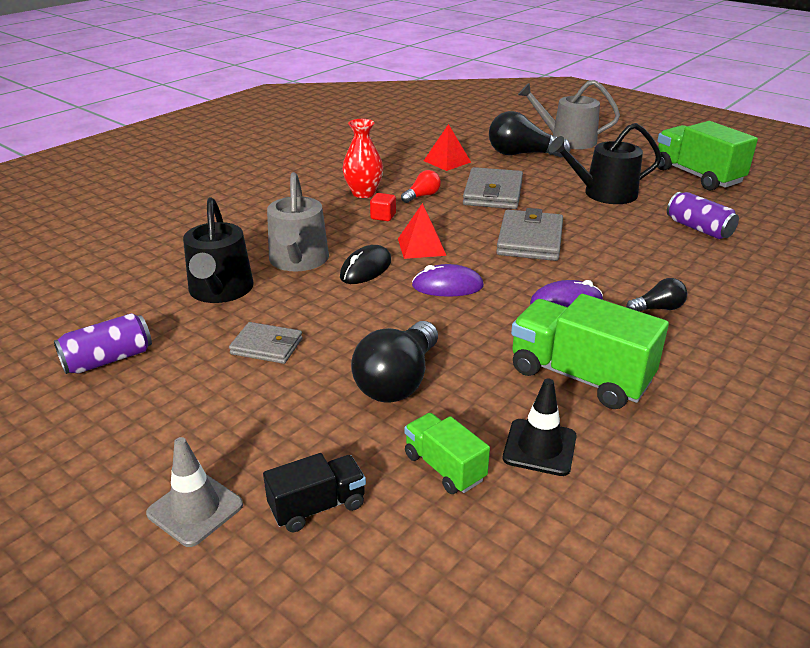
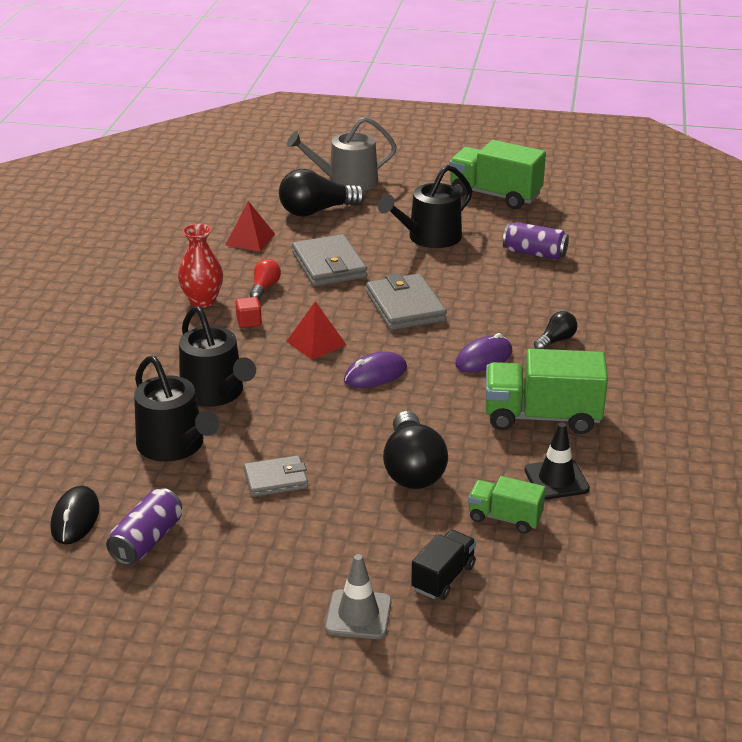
camera: 30 degrees left, 0 degrees up
(298, 260) = (216, 392): grey watering can -> black watering can
(366, 269) = (288, 381): black mouse -> black mouse (75, 518)

